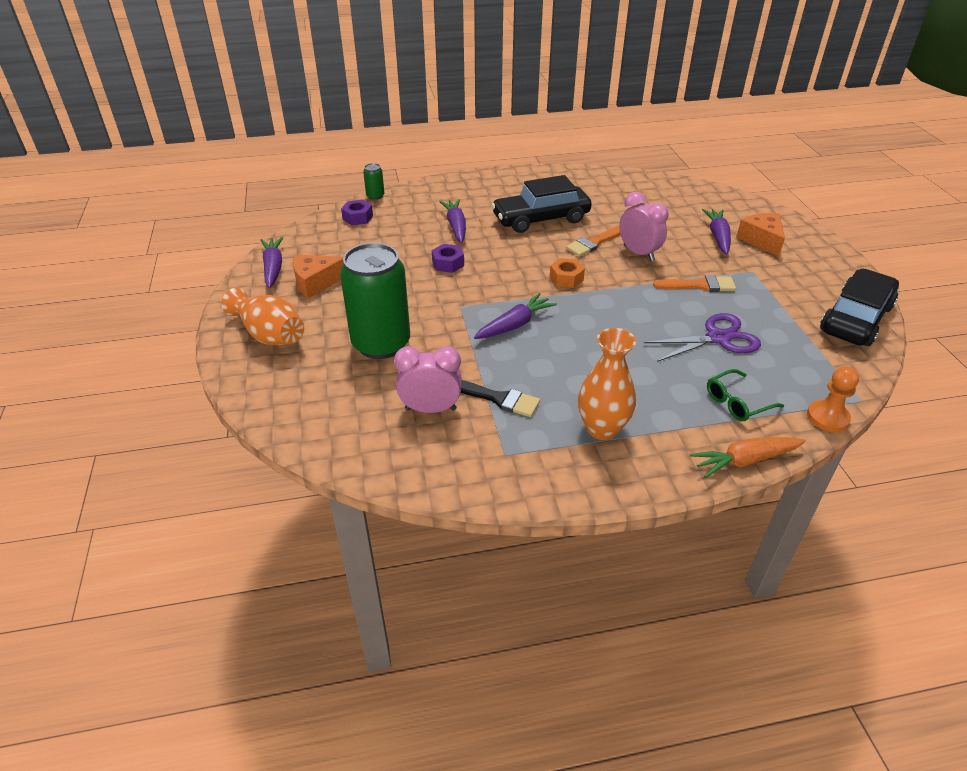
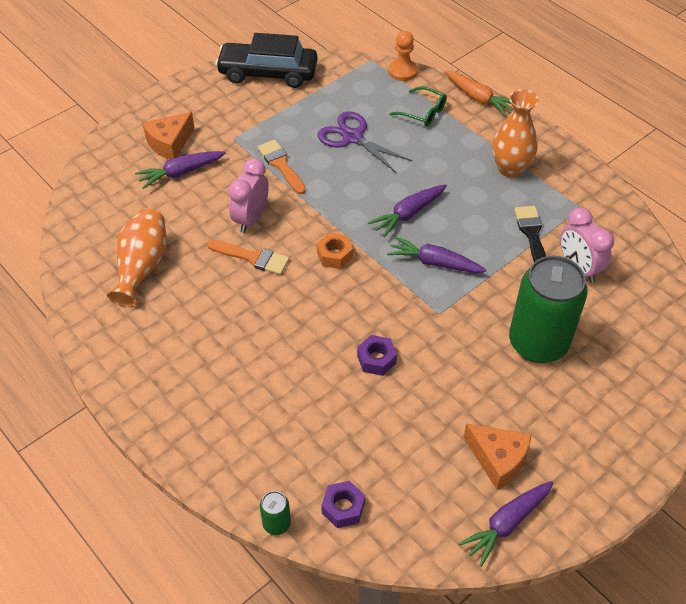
camera: 120 degrees left, 10 degrees up
(269, 335) = (603, 440): orange vase -> orange vase (142, 267)
(456, 226) = (296, 391): purple carrot -> purple carrot (408, 214)
(541, 219) = (229, 320): black car -> none

